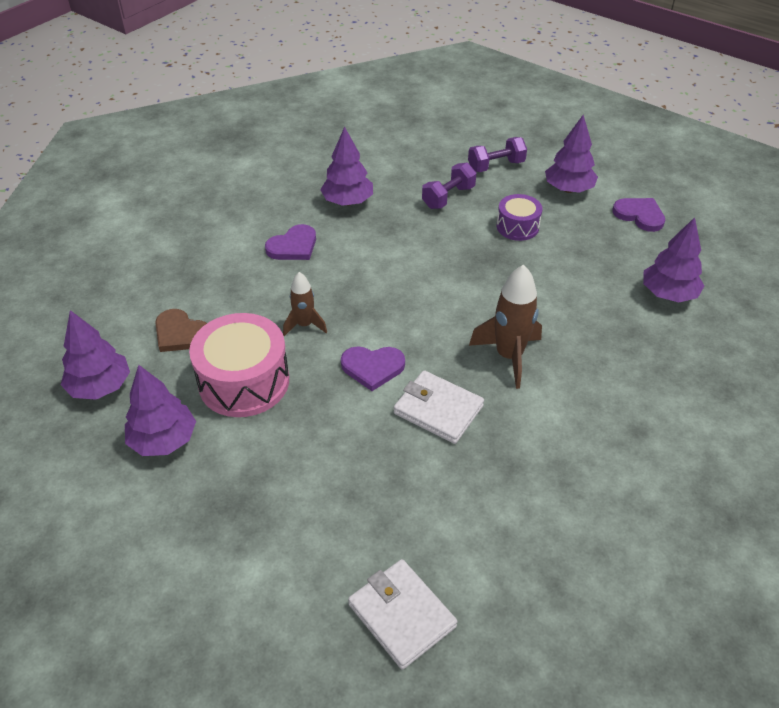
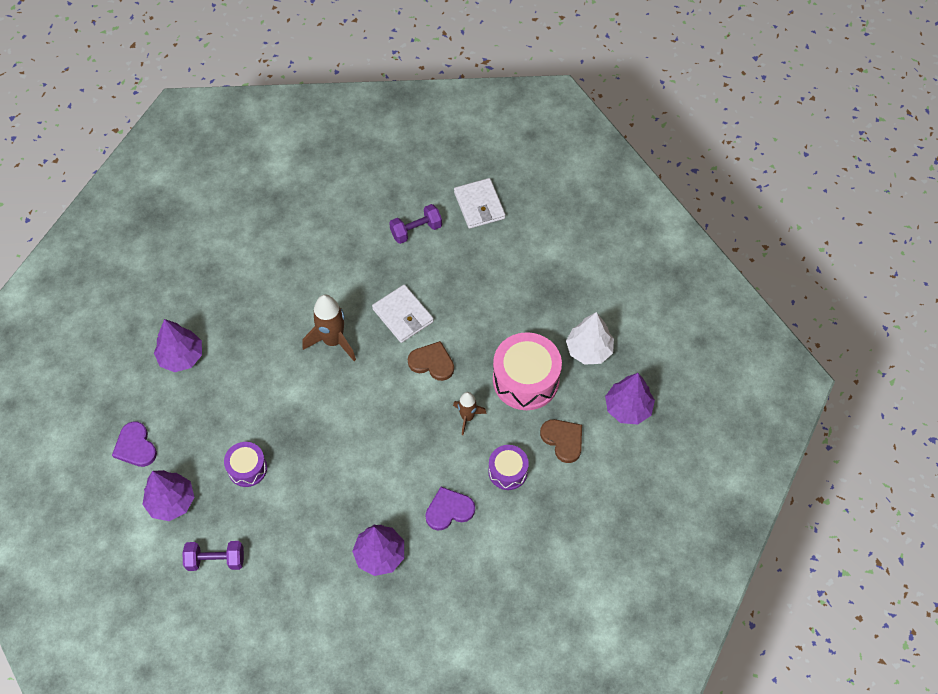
camera: 160 degrees left, 15 degrees up
(164, 440) = (589, 350): purple tree -> white tree
(240, 290) = (508, 471): none -> purple drum
(372, 367) = (432, 362): purple heart -> brown heart
(448, 197) = (285, 529): purple dumbbell -> purple dumbbell (416, 230)

